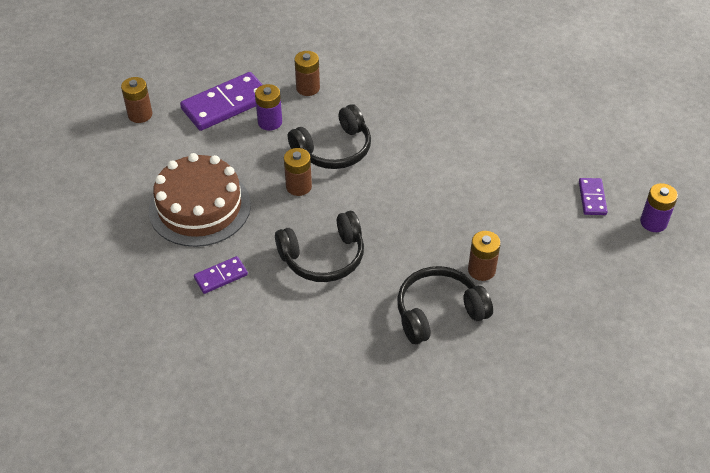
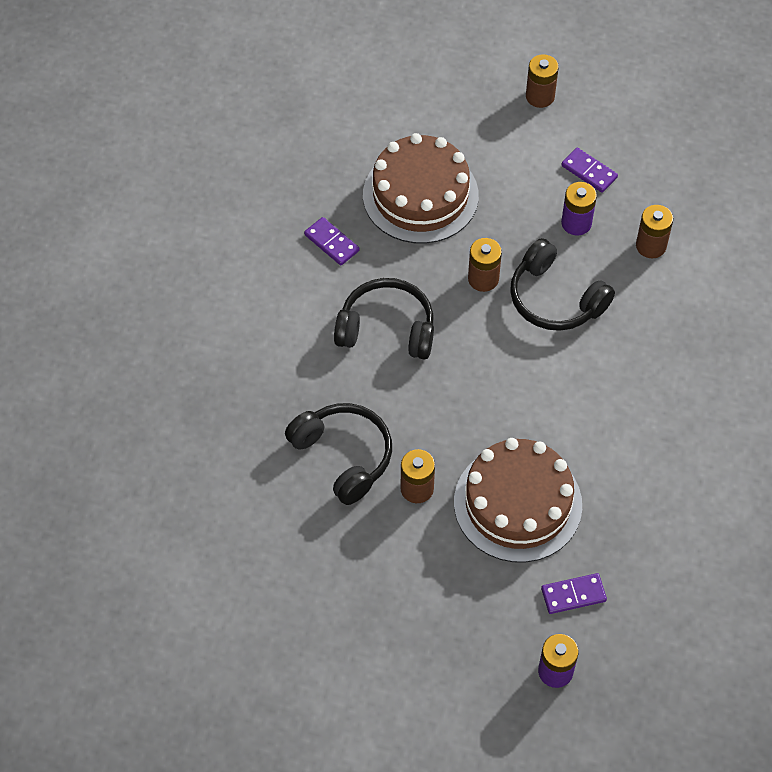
camera: 75 degrees right, 10 degrees up
(226, 104) = (589, 172): purple domino -> purple domino, size x0.51
(323, 257) = (387, 329): black headphones -> black headphones turned 135 degrees clockwise
(509, 212) = (517, 503): none -> brown cake

